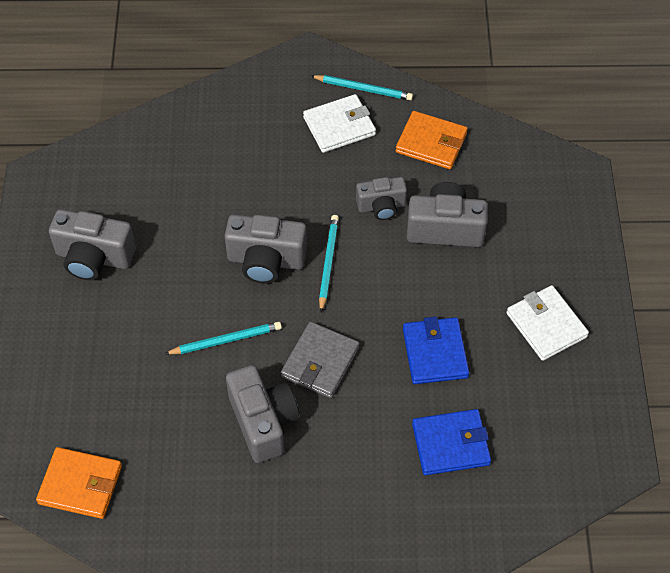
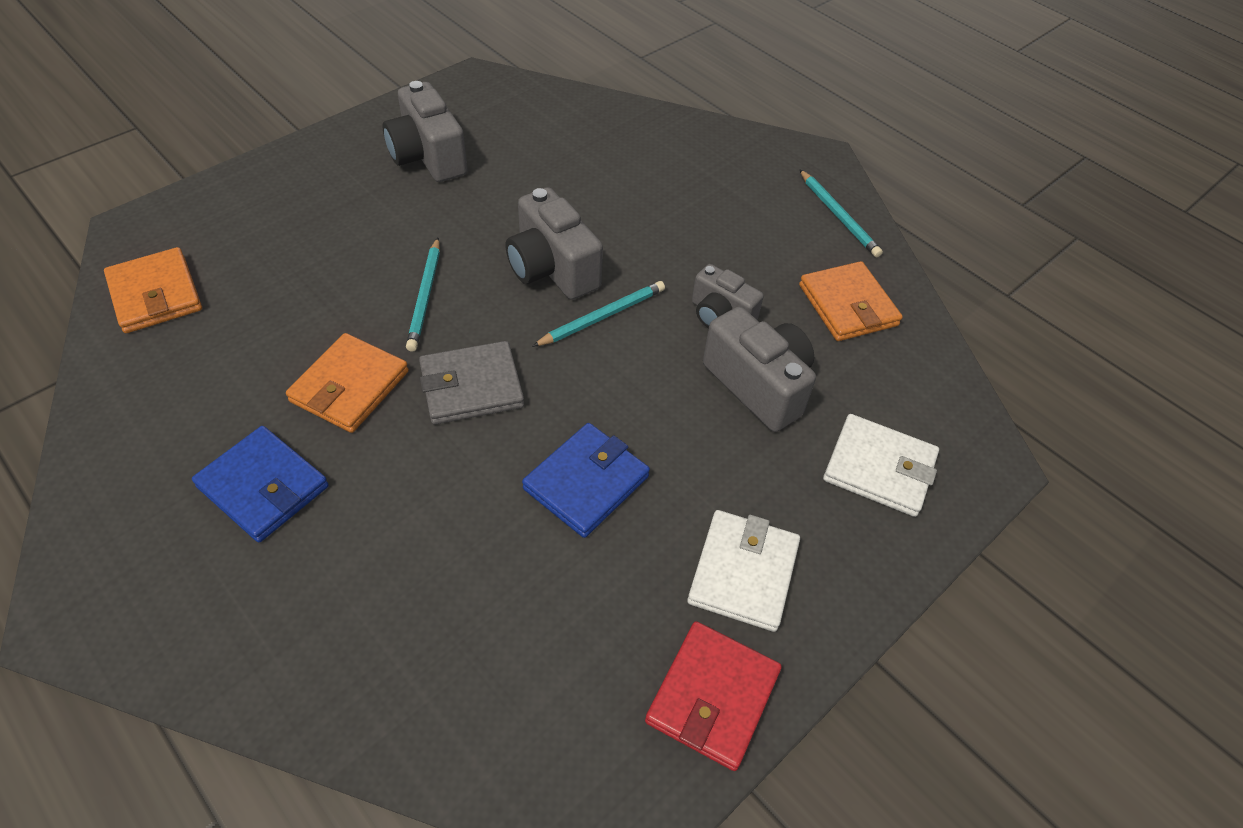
camera: 45 degrees right, 5 degrees down
(226, 340) = (425, 296): turquoise pencil -> turquoise pencil turned 60 degrees clockwise
(263, 422) = (350, 386): grey camera -> orange wallet
(339, 126) = (773, 225): white wallet -> white wallet (879, 468)
(450, 444) = (474, 583): blue wallet -> blue wallet (263, 486)
(596, 387) = (713, 697): none -> red wallet

